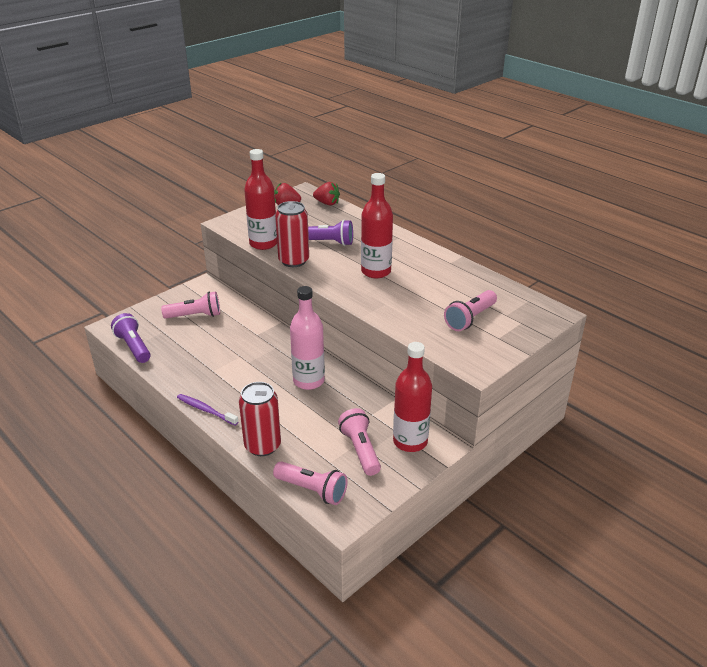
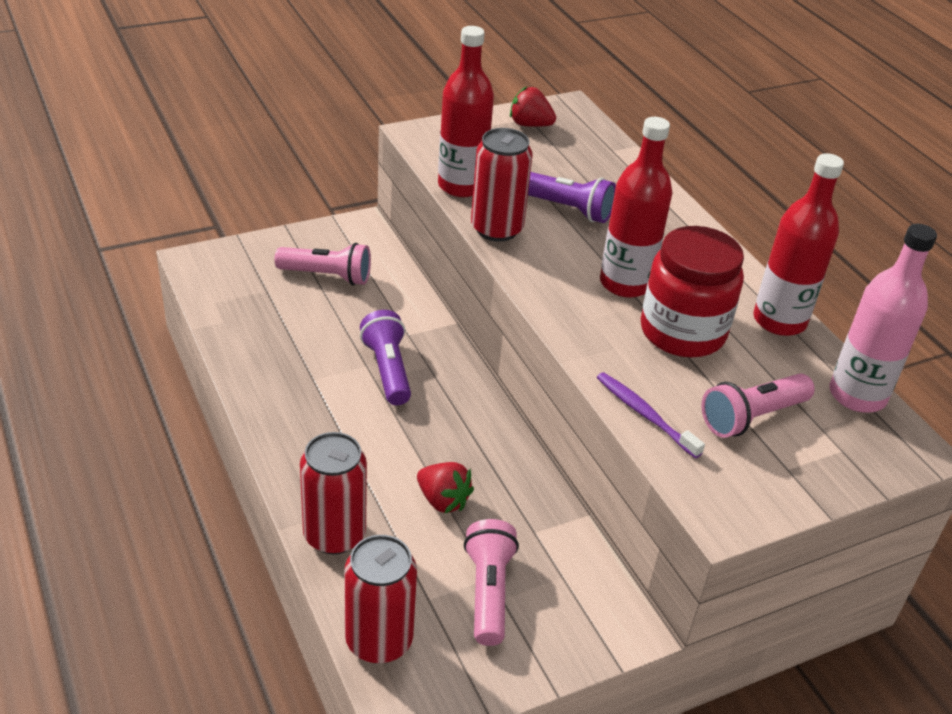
camera: 15 degrees right, 5 degrees up
(134, 347) = (213, 304): purple flashlight -> purple flashlight (388, 370)
(206, 410) = (274, 445): purple toothbrush -> purple toothbrush (645, 415)
(308, 381) = (456, 441): pink bottle -> pink bottle (857, 395)
(312, 490) = (379, 640): pink flashlight -> red can
(327, 203) = (598, 137): red strawberry -> red strawberry (443, 500)
(410, 441) = (578, 602): red bottle -> red bottle (779, 321)
(416, 287) = (682, 332): none -> red jar

